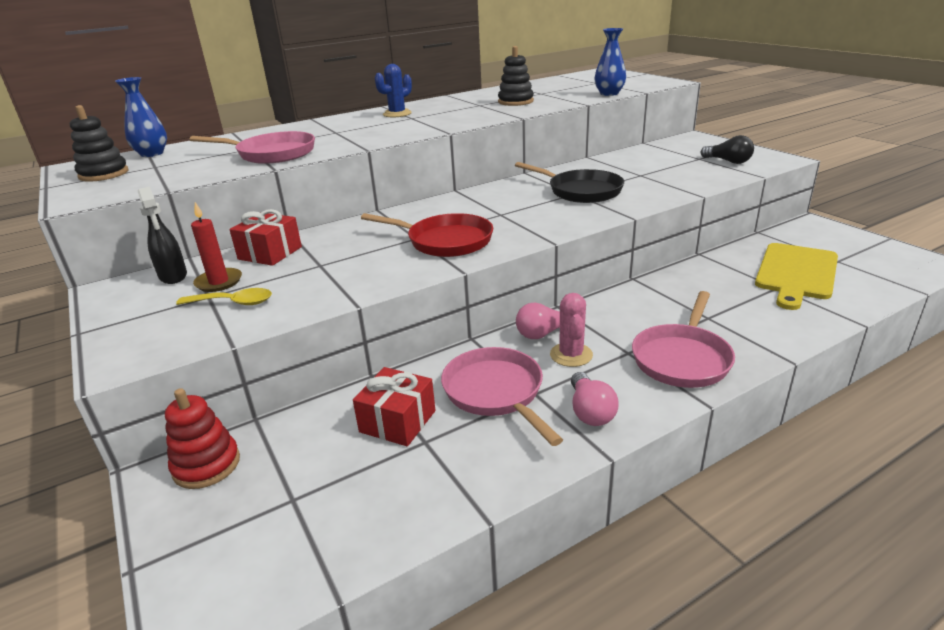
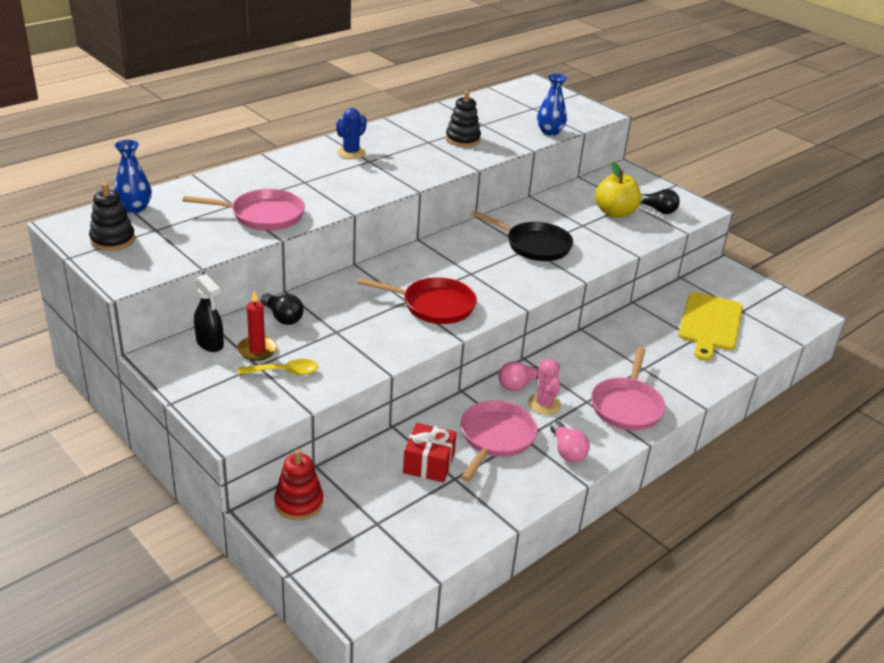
camera: 15 degrees left, 5 degrees up
(270, 253) = (282, 317): red gift -> black light bulb
(496, 393) = (495, 438): pink pan -> pink pan turned 60 degrees clockwise
(679, 165) = (615, 213): none -> yellow apple

